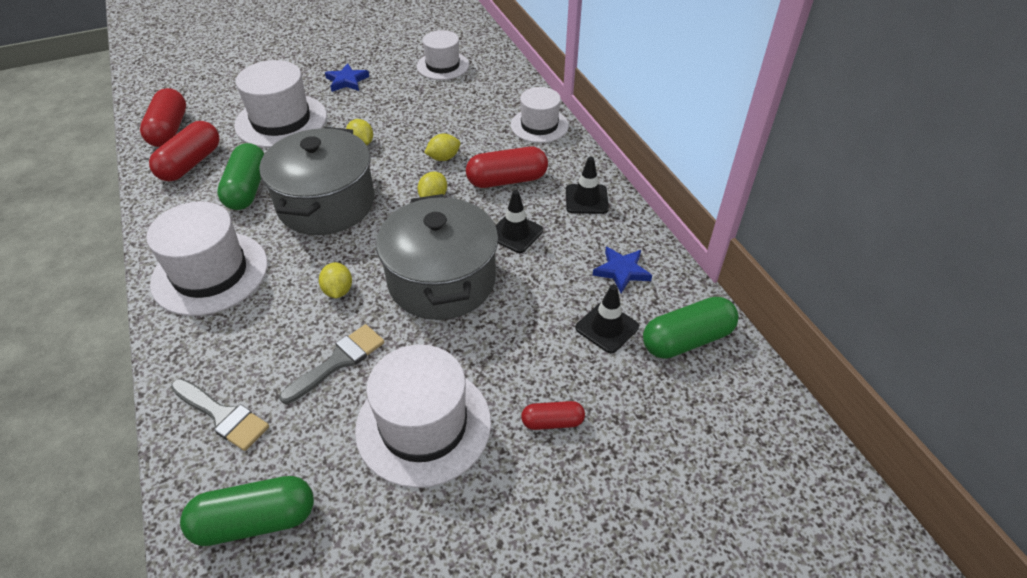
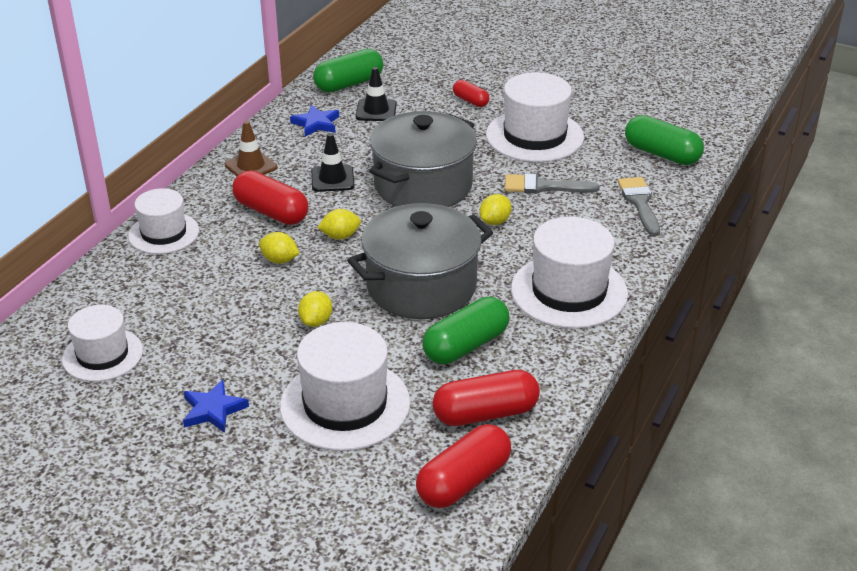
camera: 130 degrees left, 10 degrees down
(586, 199) = (251, 166): black traffic cone -> brown traffic cone
(686, 339) = (349, 84): green capsule -> green capsule turned 60 degrees counterclockwise

